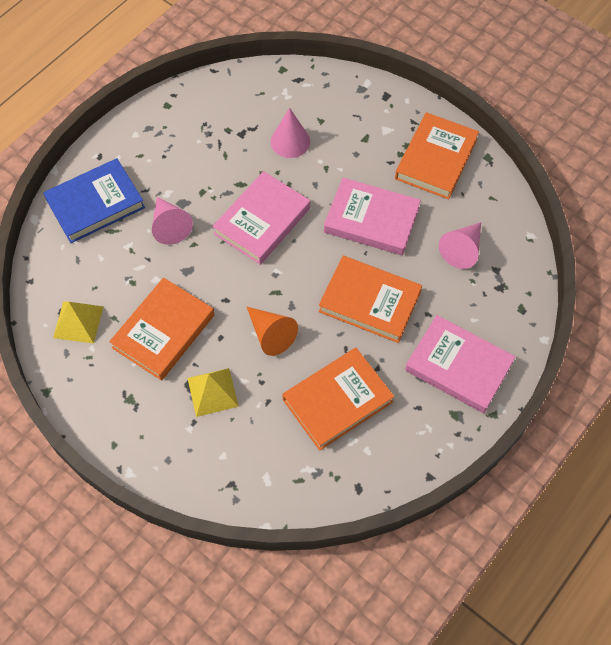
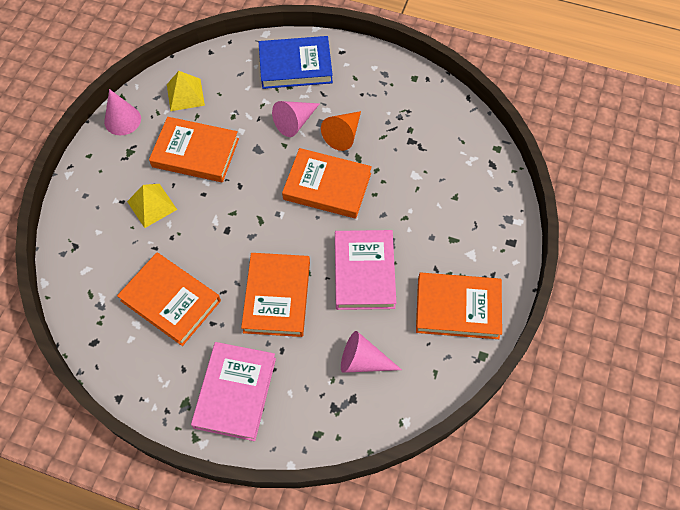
camera: 70 degrees right, 0 degrees up
(95, 204) = (295, 66): blue book -> blue book turned 45 degrees counterclockwise
(262, 221) = (327, 186): pink book -> orange book
(271, 334) = (218, 229): orange cone -> orange cone (343, 135)
(290, 141) = (420, 180): pink cone -> pink cone (122, 120)

